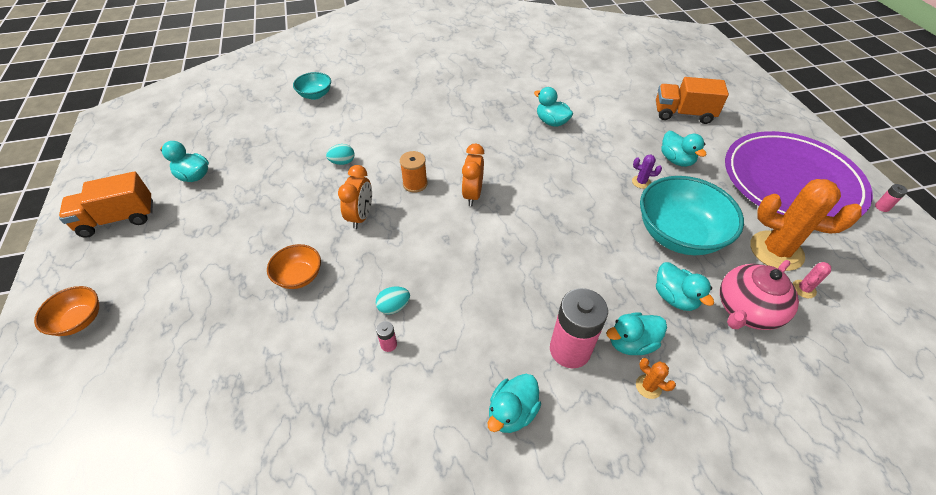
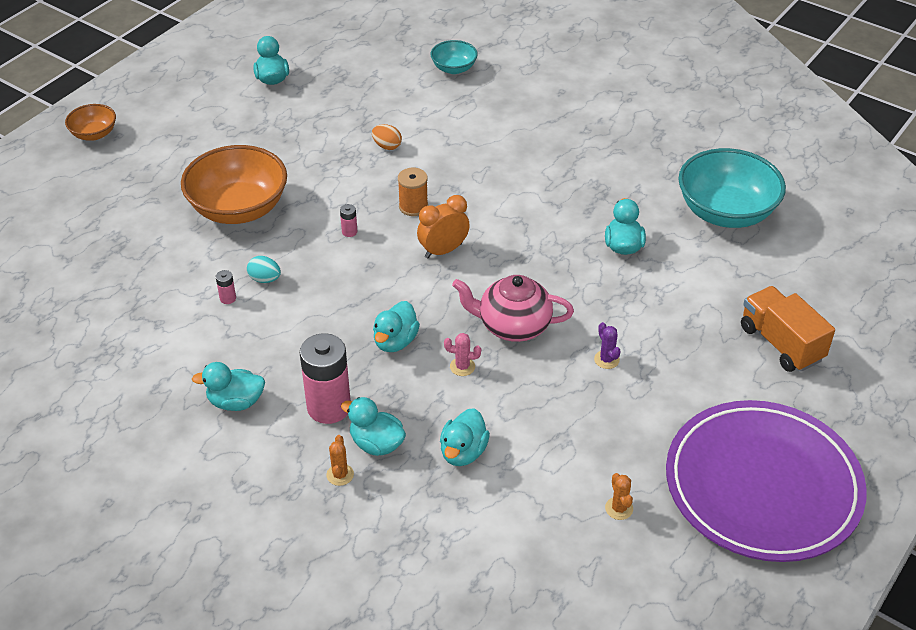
camera: 50 degrees right, 5 degrees down
(118, 219) = (189, 78): orange truck -> none
(299, 276) = (239, 208): orange bowl -> orange bowl, size x1.96
(342, 162) = (387, 146): turquoise egg -> orange egg
(361, 216) = (336, 200): orange clock -> none
(676, 160) = (680, 372): turquoise duck -> turquoise duck (395, 341)
(678, 234) = (556, 421): turquoise bowl -> turquoise bowl (725, 212)
(746, 310) = (502, 511): pink teapot -> pink teapot (513, 326)
(776, 251) = (619, 508): orange cactus -> orange cactus, size x0.42
(803, 289) = (582, 548): pink cactus -> pink cactus (462, 367)
(882, 207) = (814, 585): pink battery -> pink battery (349, 232)

